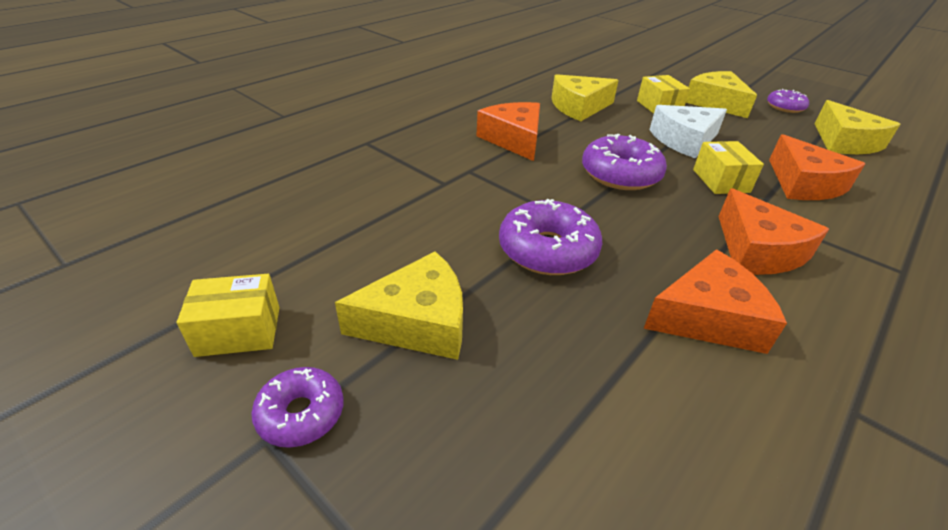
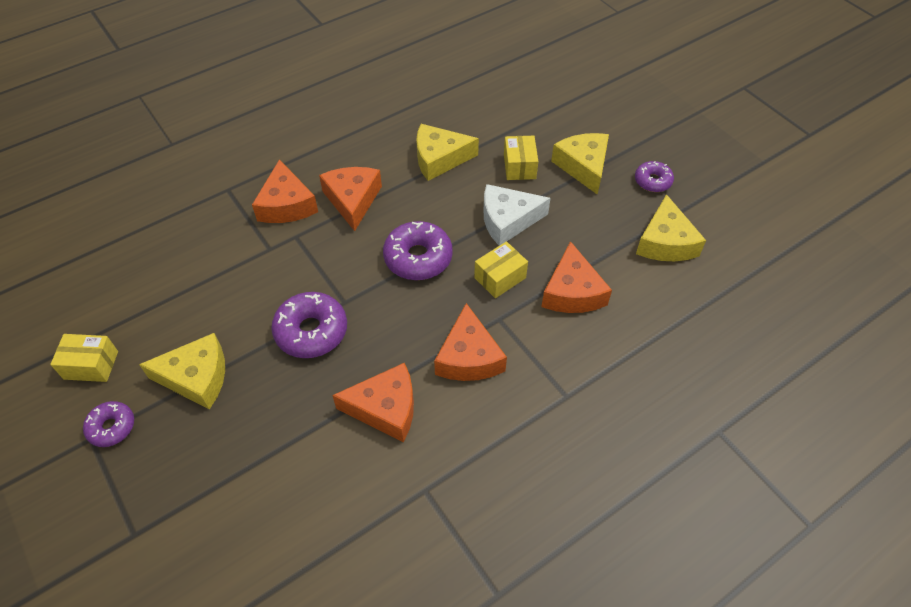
camera: 15 degrees right, 15 degrees up
(442, 148) = (286, 204): none -> orange cheese
(720, 181) = (500, 278): yellow box -> yellow box turned 45 degrees clockwise

